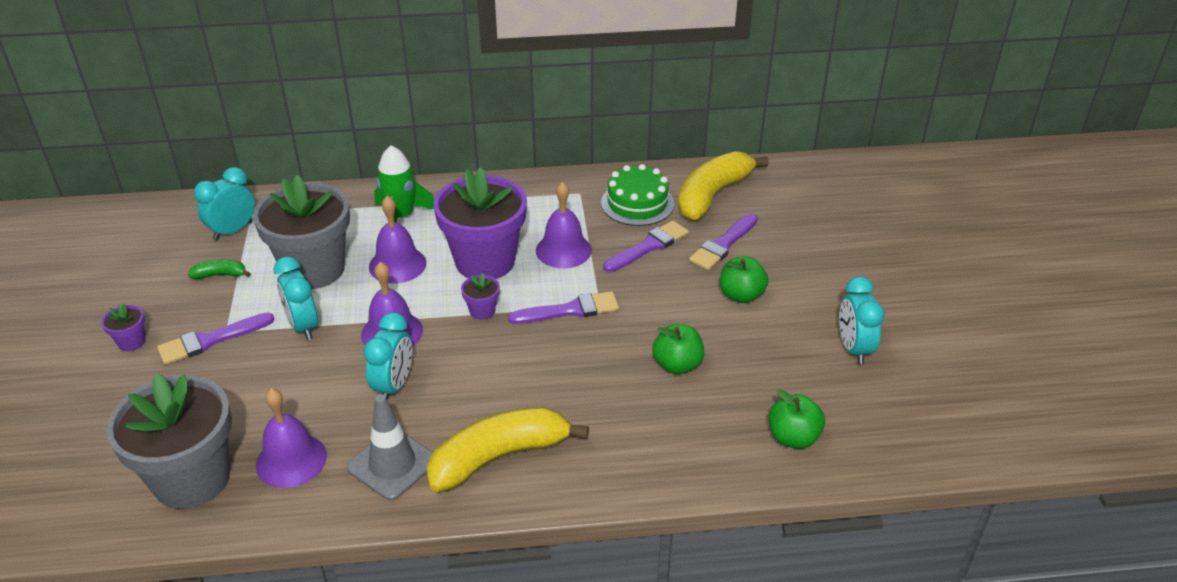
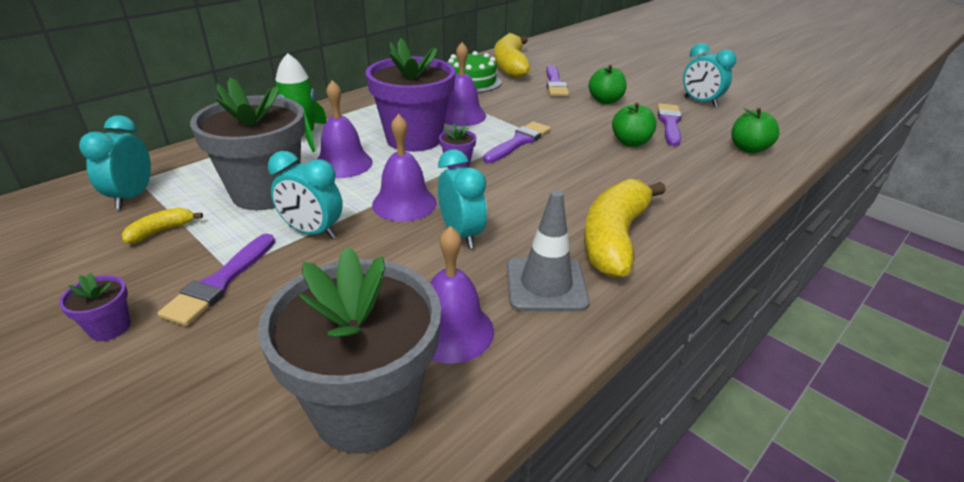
camera: 40 degrees left, 5 degrees down
(221, 275) = (161, 231): green banana -> yellow banana
(648, 246) = (514, 97): purple brush -> purple brush (669, 123)

